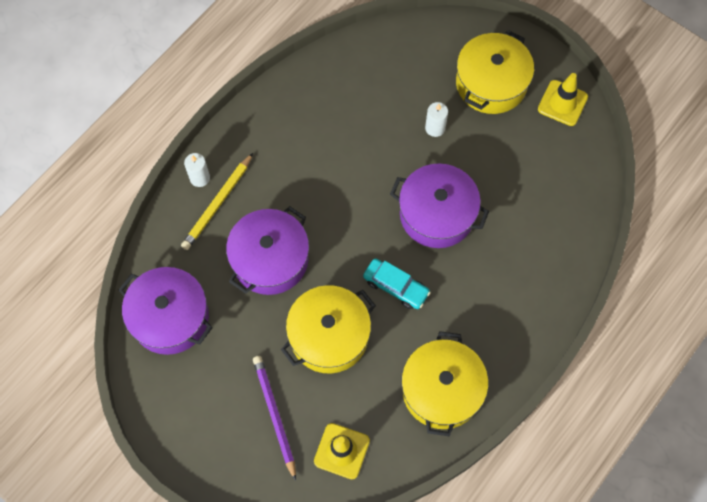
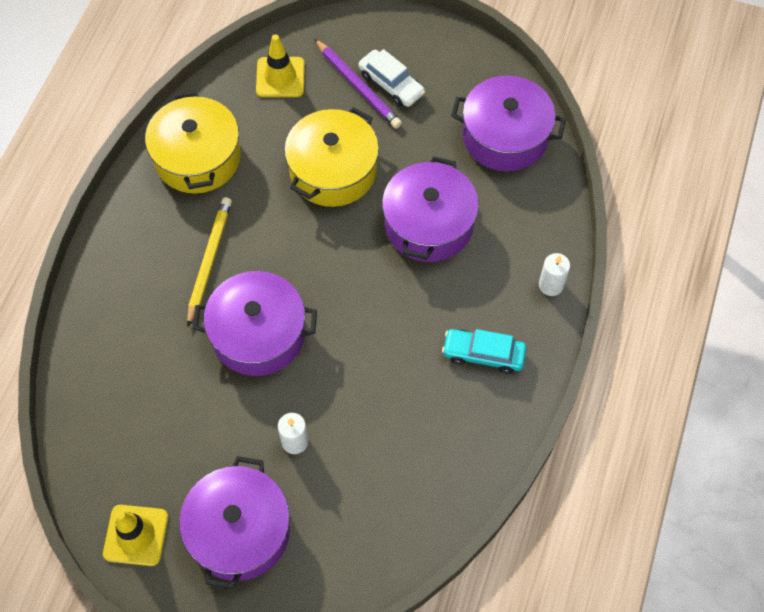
camera: 160 degrees right, 5 degrees down
(218, 203) = (515, 263): yellow pencil -> yellow pencil (209, 260)
(244, 406) = (391, 84): none -> white car
(396, 287) = (279, 240): turquoise car -> turquoise car (483, 354)
(491, 83) = (239, 531): yellow pot -> purple pot

